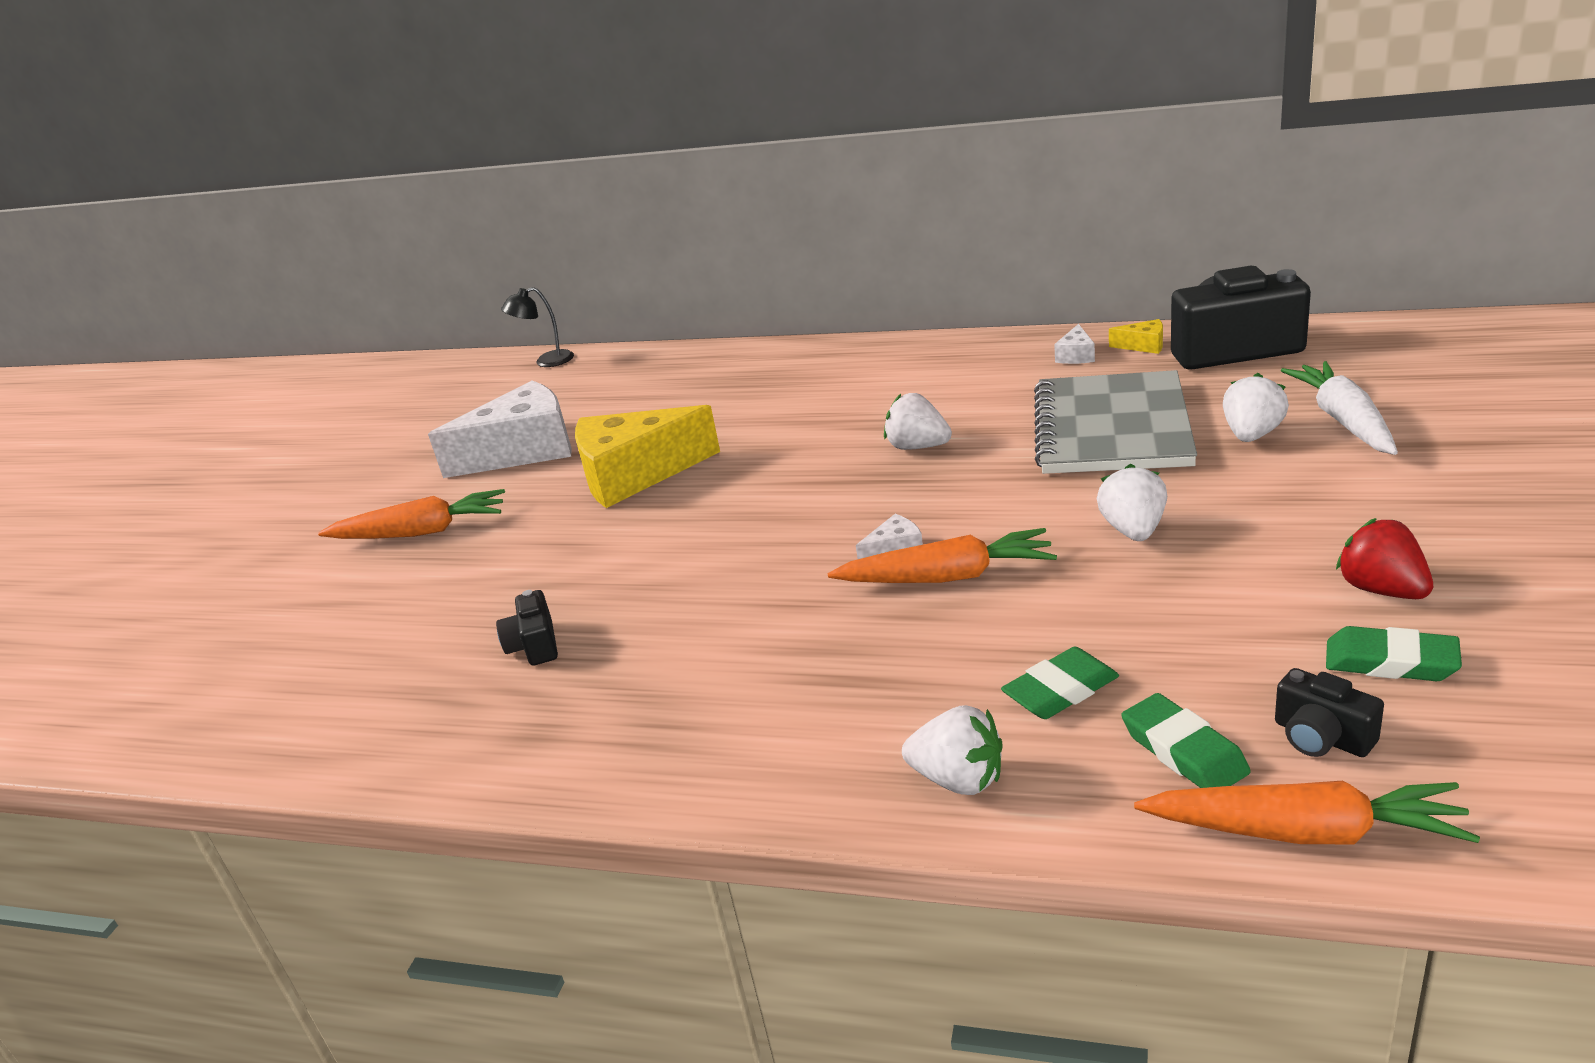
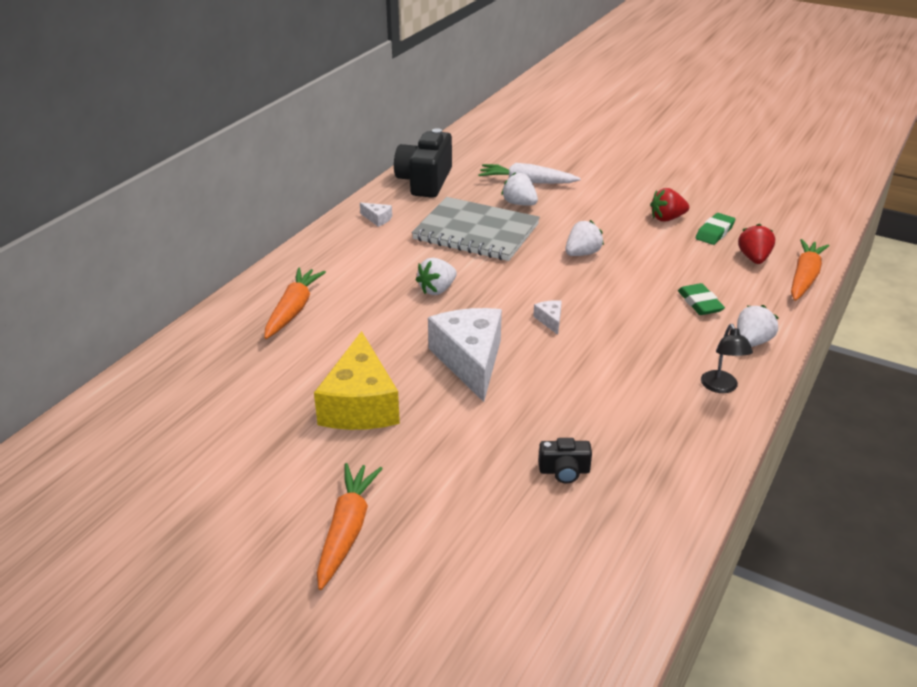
camera: 80 degrees left, 5 degrees up
(524, 450) = (251, 461): white cheese -> white cheese (470, 361)
(546, 361) = (62, 435): black lamp -> black lamp (721, 387)
(947, 577) = (588, 310): orange carrot -> orange carrot (293, 310)
(1133, 530) = (582, 253): white strawberry -> white strawberry turned 120 degrees clockwise
(1143, 346) = (390, 199): yellow cheese -> none
(1184, 751) = (751, 287): green eraser -> none
(1321, 737) = (754, 258): black camera -> red strawberry

